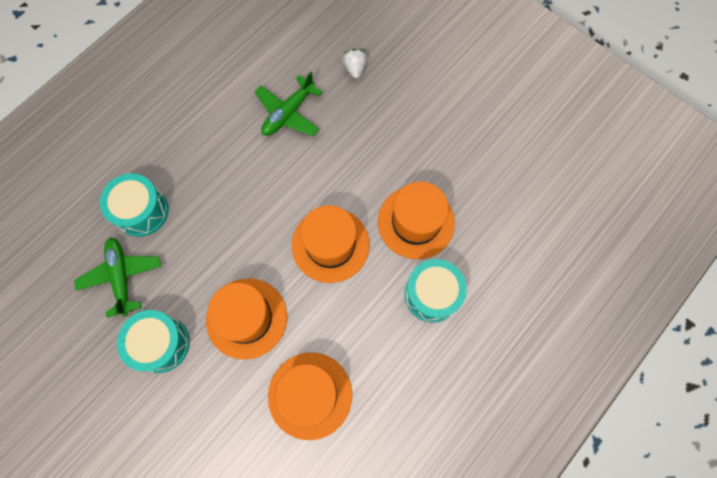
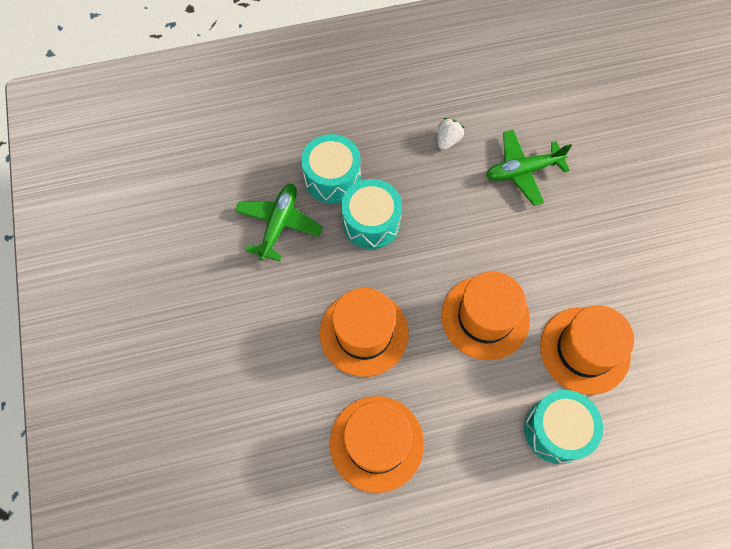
camera: 35 degrees right, 5 degrees down
(161, 343) = (274, 305): turquoise drum -> turquoise drum (371, 222)
(355, 68) = (615, 167): white strawberry -> white strawberry (448, 140)

